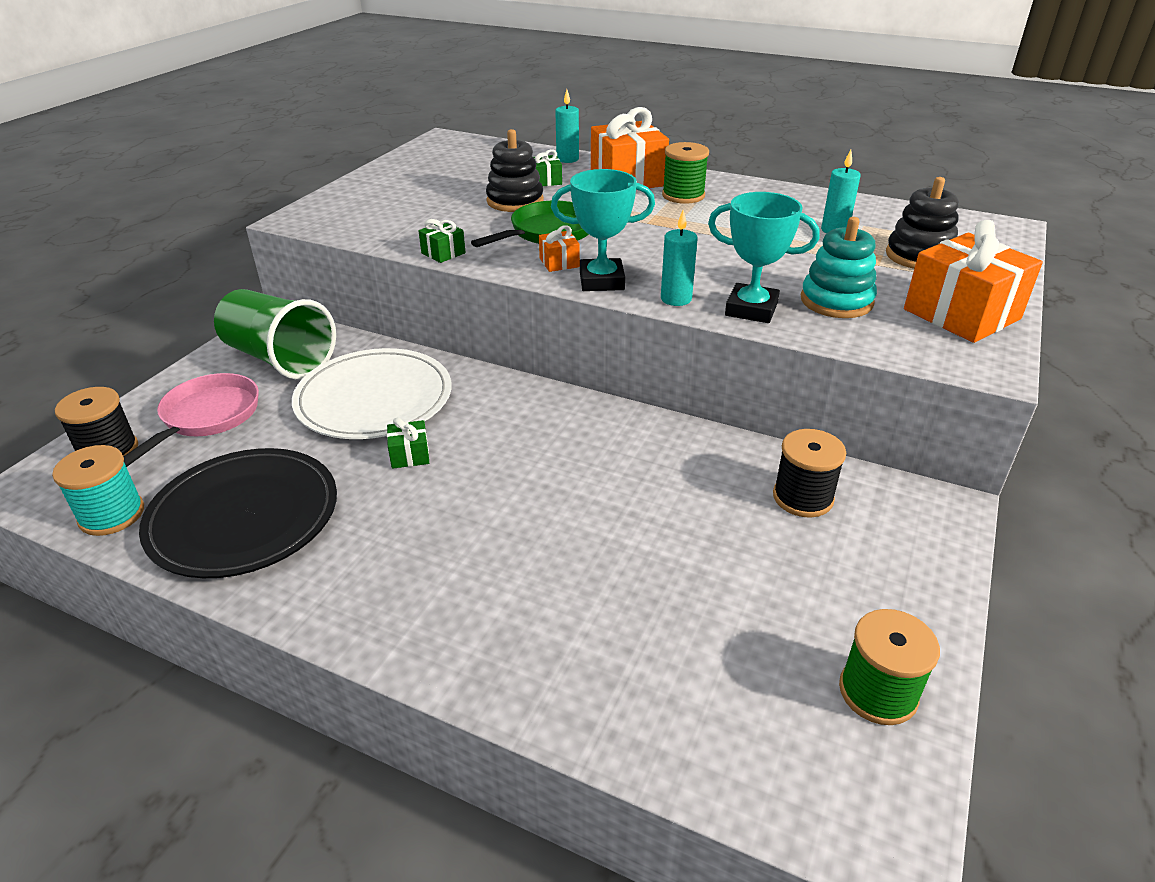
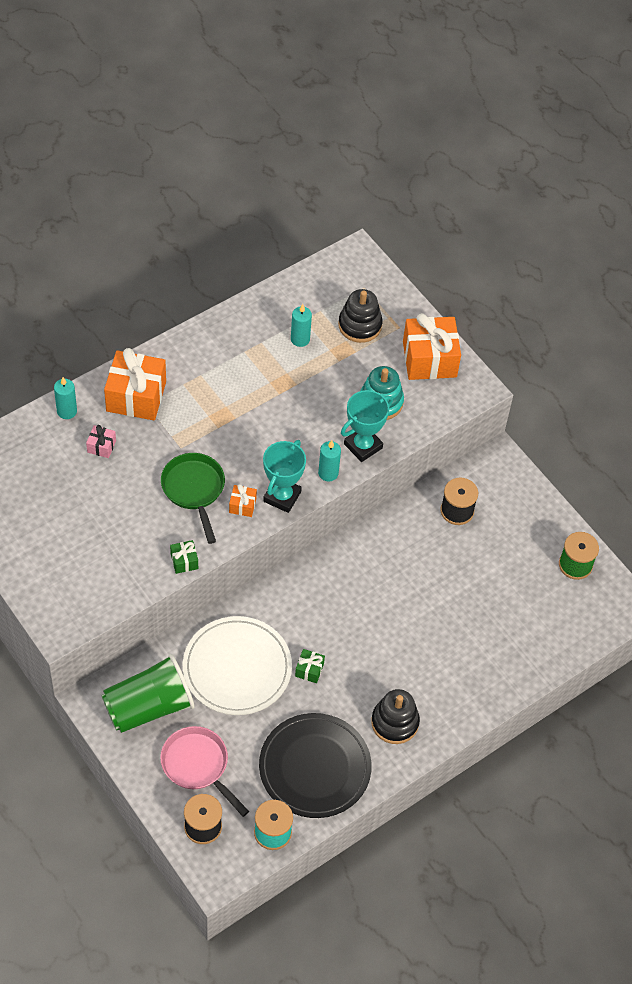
camera: 65 degrees left, 20 degrees up
(515, 201) = (126, 483): black stacking toy -> black stacking toy (395, 722)
(546, 181) = (101, 446): green gift -> pink gift
(683, 195) = (190, 382): green spool -> none

